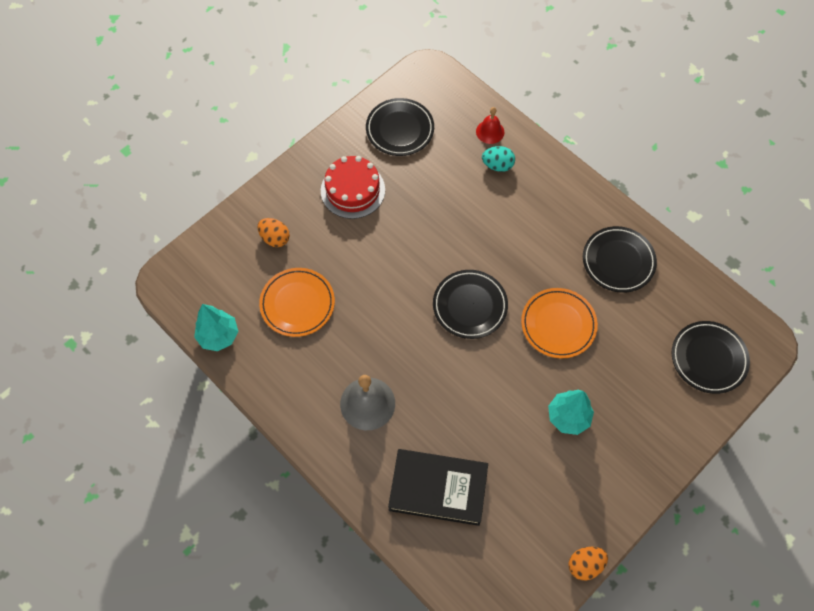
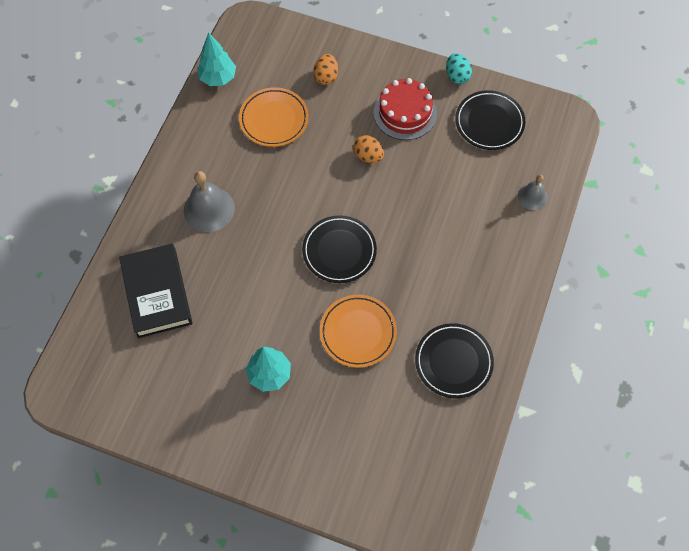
camera: 65 degrees right, 0 degrees up
(490, 132) = (532, 196): red bell -> grey bell
(497, 165) = (499, 217): turquoise egg -> turquoise egg (457, 76)
(585, 565) = (137, 438): orange egg -> orange egg (368, 156)
(708, 358) = (390, 483): black plate -> none

